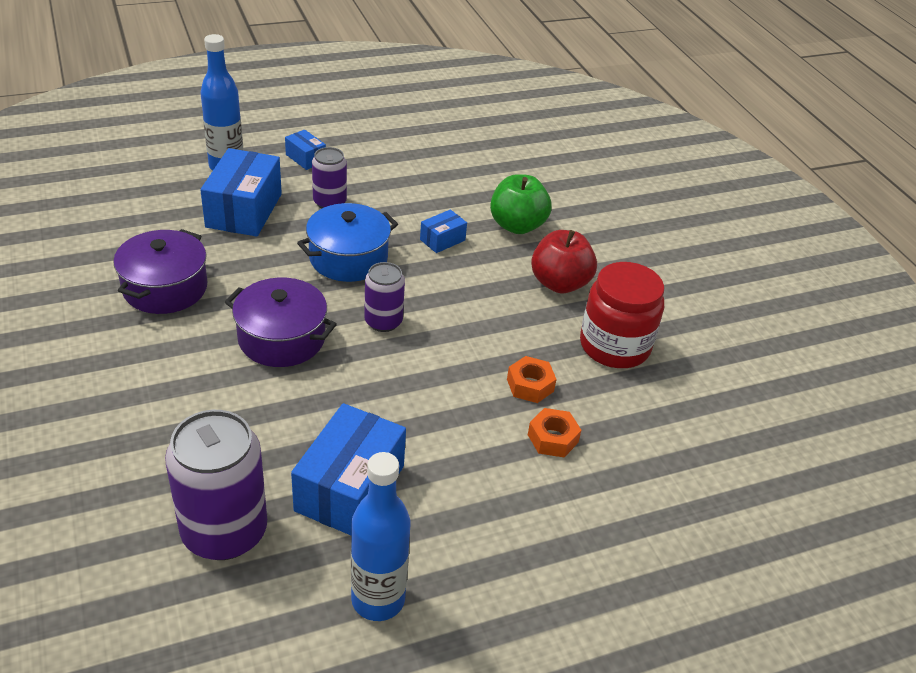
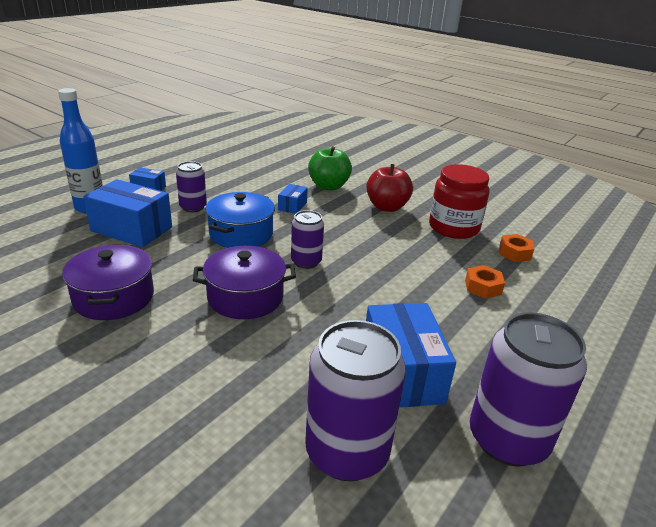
camera: 30 degrees left, 10 degrees down
(244, 210) = (132, 229): blue box -> blue box turned 45 degrees counterclockwise
(378, 600) = (507, 439): blue bottle -> purple can
(530, 385) = (435, 264): orange nut -> orange nut (514, 253)

